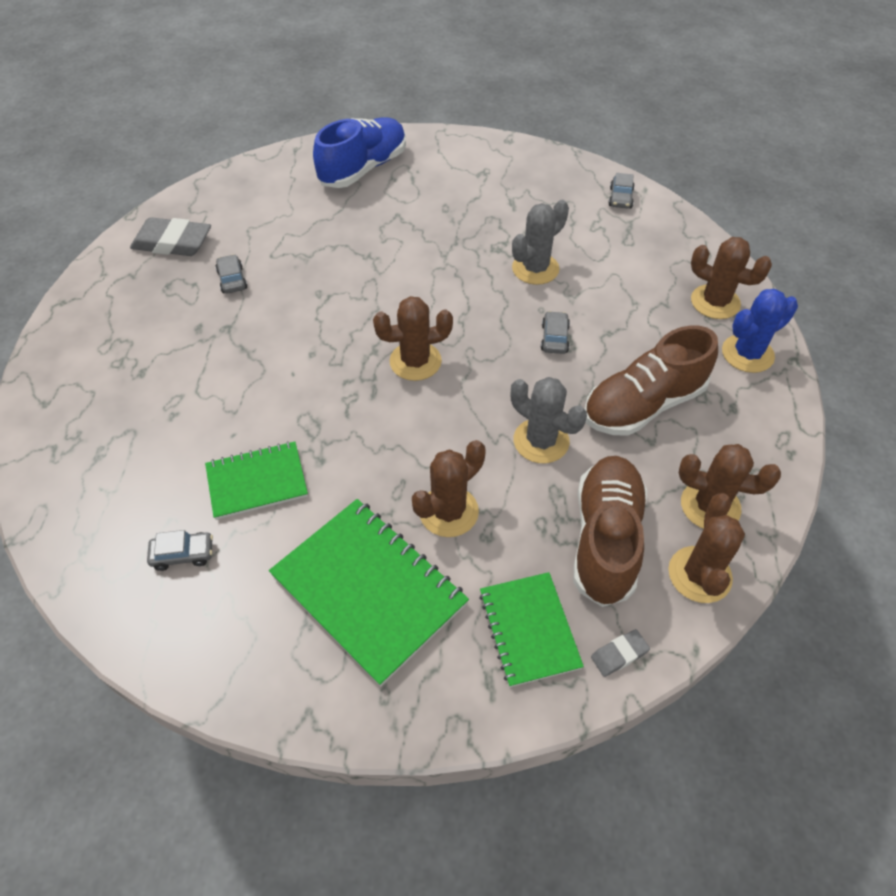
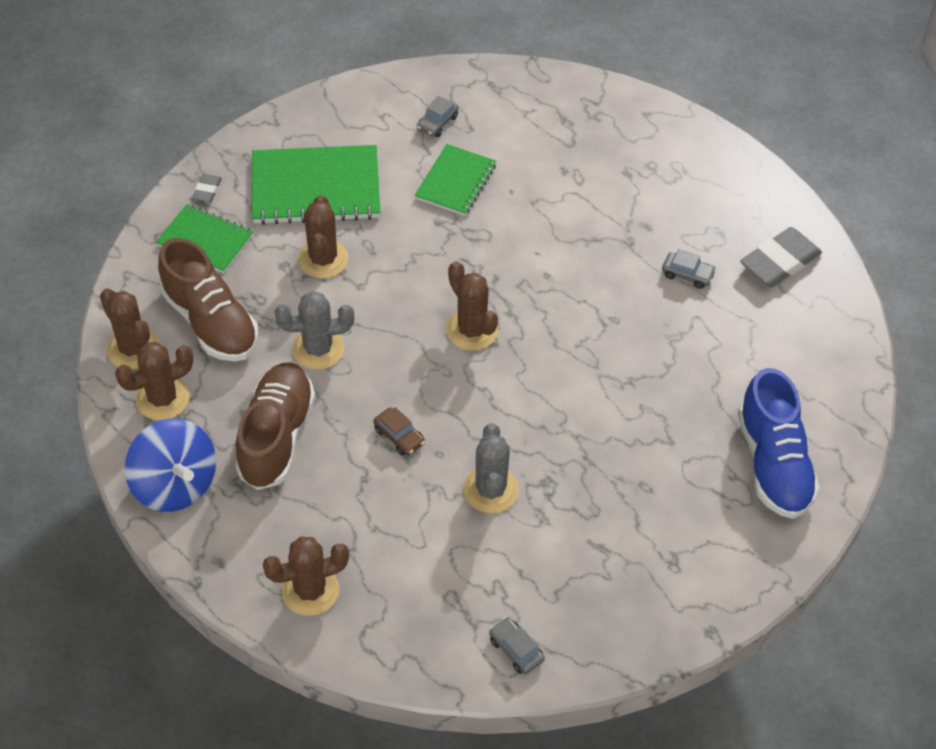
camera: 130 degrees right, 0 degrees up
(415, 361) = (471, 330): brown cactus -> brown cactus turned 60 degrees counterclockwise
(554, 338) = (399, 436): grey car -> brown car
(619, 654) = (143, 269): grey eraser -> grey eraser (207, 190)
(747, 354) = (238, 555): blue cactus -> none
(756, 432) = (175, 485): none -> blue spinning top

